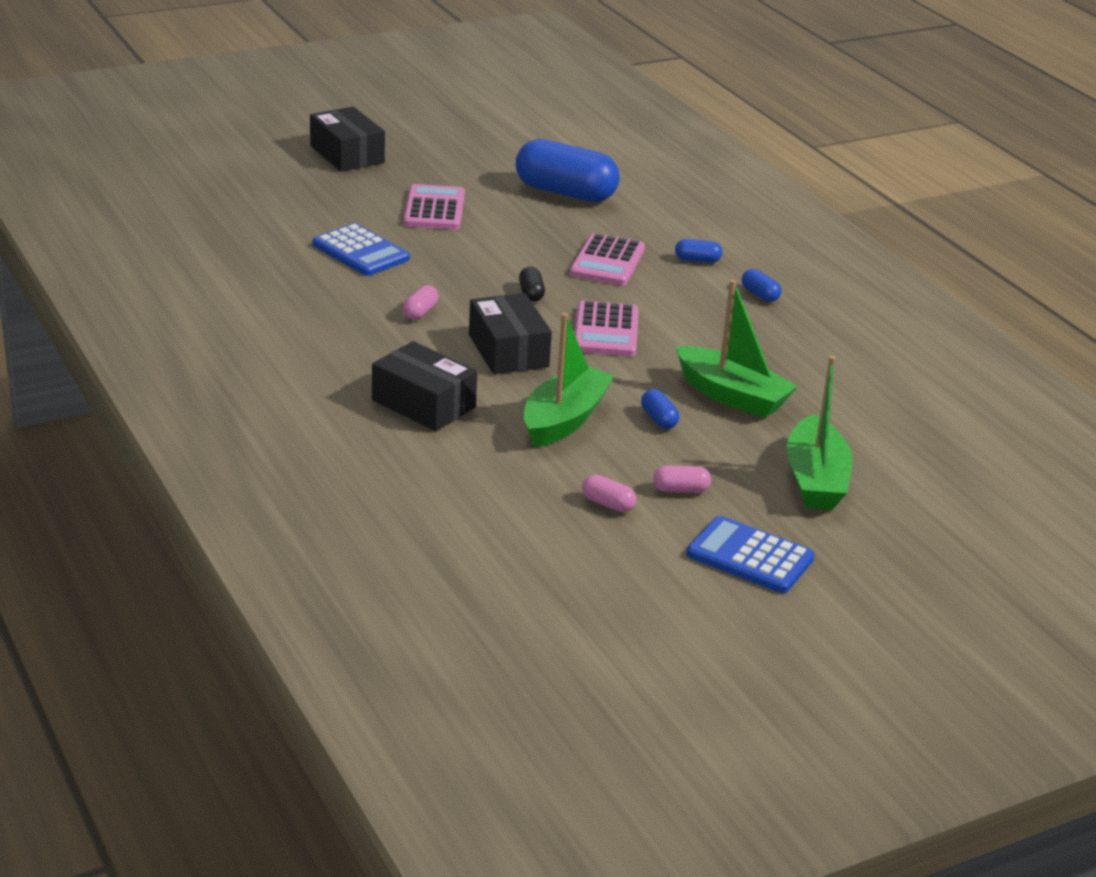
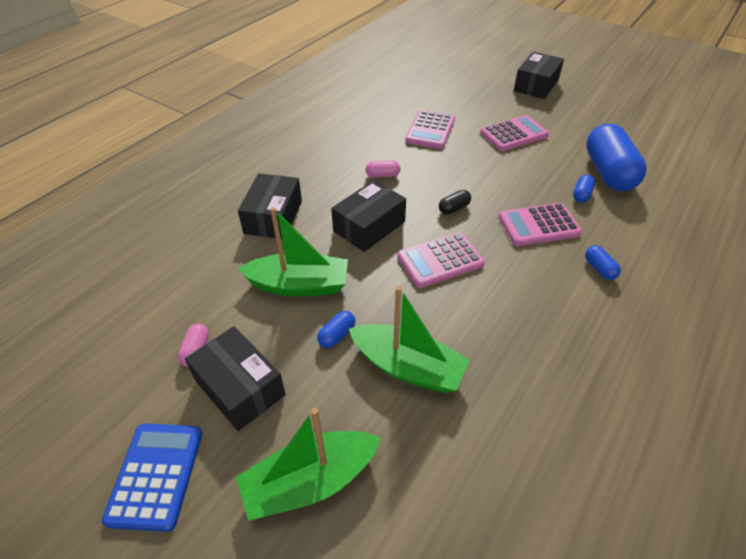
camera: 65 degrees right, 15 degrees up
(360, 252) = (430, 130): blue calculator -> pink calculator
(680, 490) = (239, 387): pink capsule -> black box
(732, 396) = (408, 367): green boat -> green boat turned 75 degrees counterclockwise
(760, 295) = (590, 325): blue capsule -> blue capsule (581, 195)

